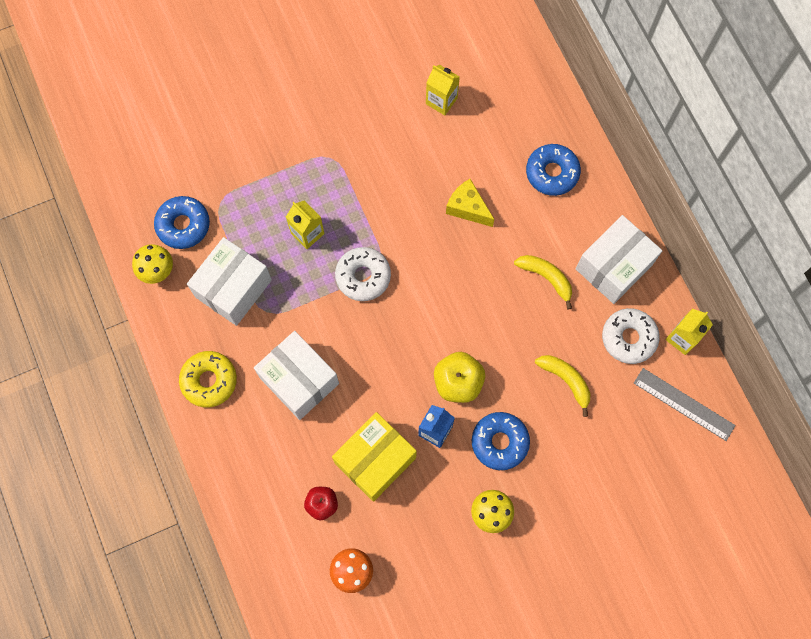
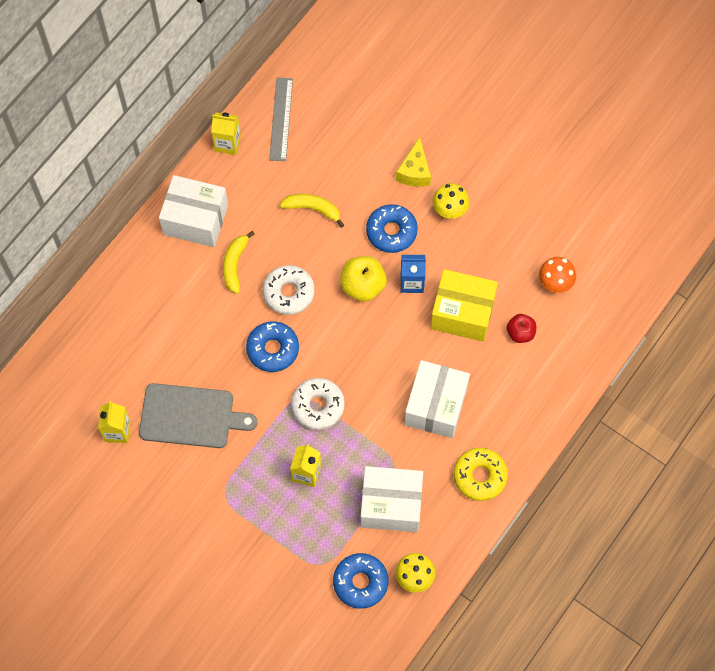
camera: 120 degrees left, 5 degrees down
(419, 166) = (191, 416): none -> grey cutting board
(467, 208) = (208, 356): yellow cheese -> yellow cheese (414, 171)
(552, 173) = (137, 306): blue donut -> blue donut (273, 349)
(566, 380) = (313, 209): yellow banana -> yellow banana turned 90 degrees clockwise
(629, 338) = (250, 181): white donut -> white donut (288, 293)

